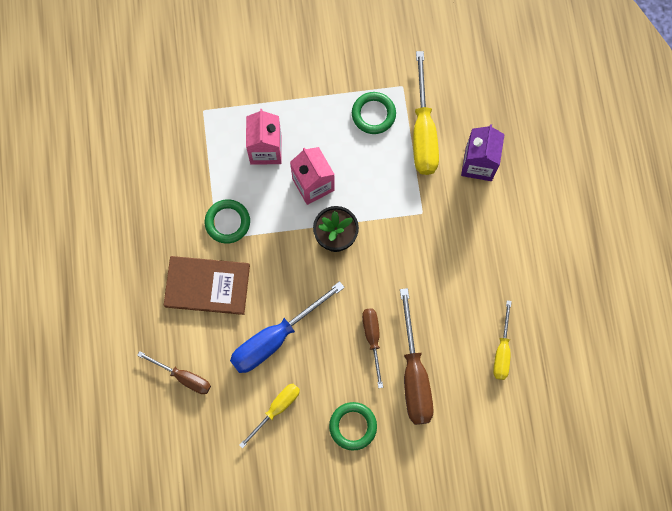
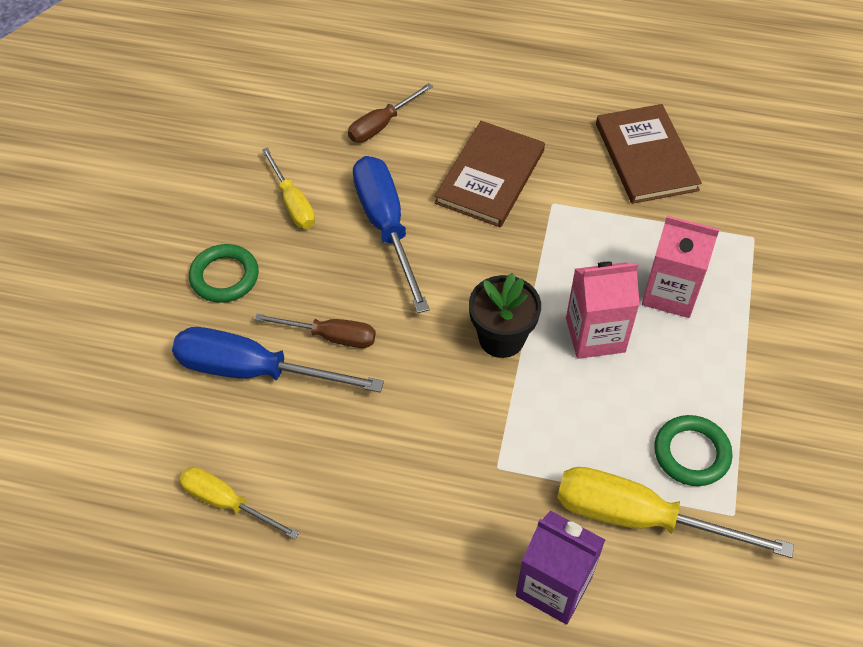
camera: 110 degrees right, 20 degrees down
(154, 190) = (646, 156): none -> brown book
(227, 222) = (572, 220): green ring -> none
(414, 374) = (254, 371): brown screwdriver -> blue screwdriver

